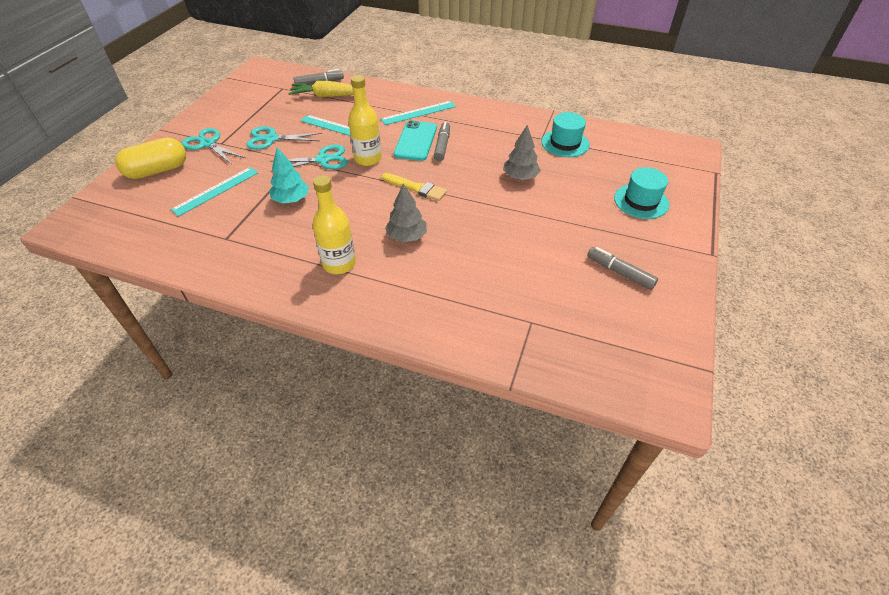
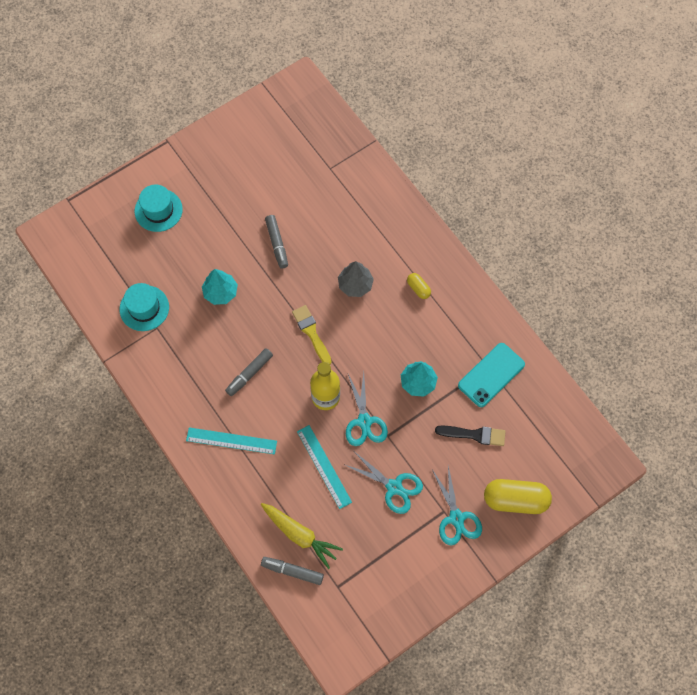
camera: 145 degrees left, 20 degrees up
(216, 191) = (474, 435): turquoise ruler -> black brush
(323, 160) = (364, 421): turquoise scissors -> turquoise scissors turned 120 degrees counterclockwise
(339, 264) = (418, 288): yellow bottle -> yellow capsule
(416, 141) = (267, 396): turquoise phone -> turquoise phone (491, 375)
(520, 177) = (220, 292): grey tree -> turquoise tree
(620, 272) = (241, 166): grey marker -> grey marker (277, 244)

